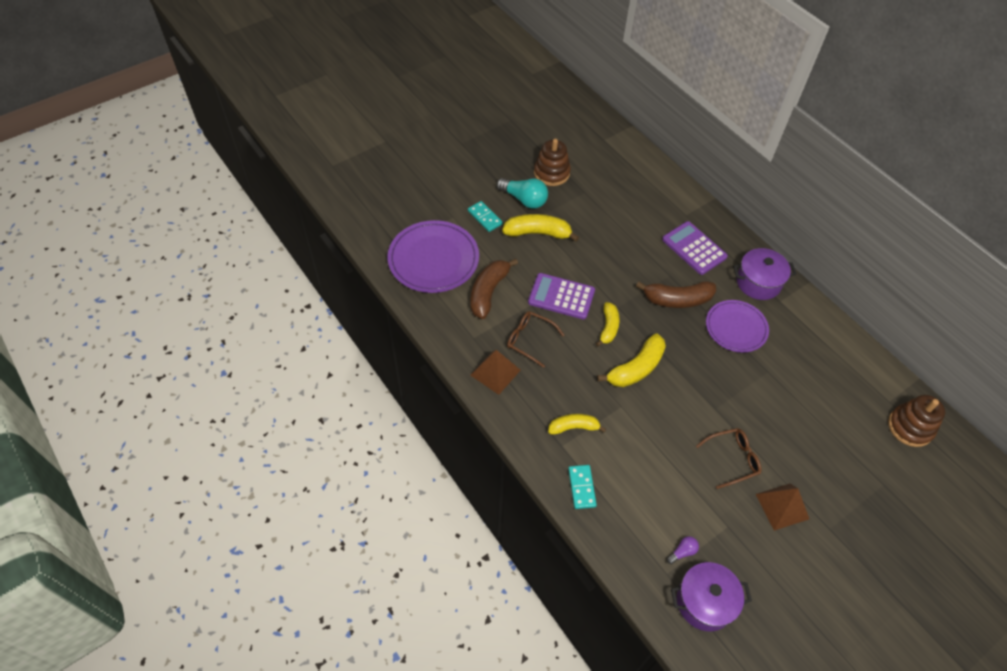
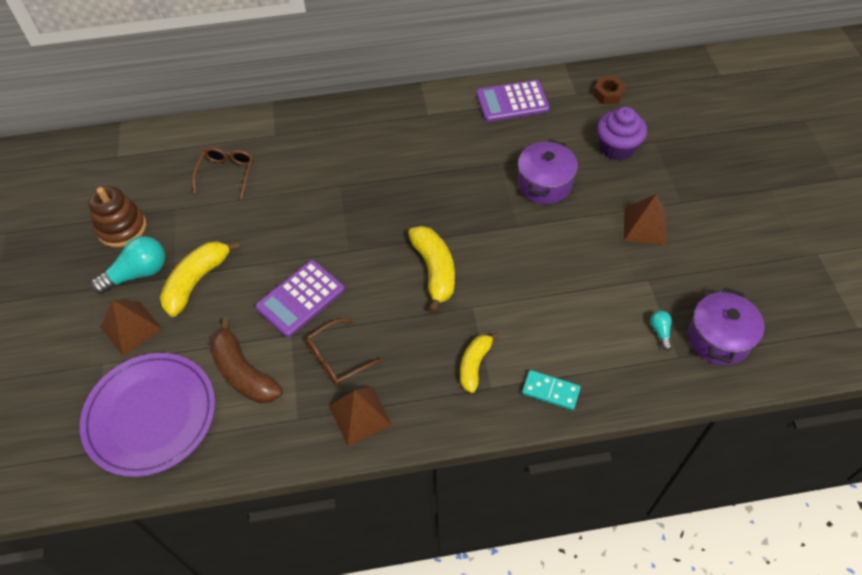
camera: 60 degrees left, 0 degrees up
(484, 217) = (131, 328): turquoise domino -> brown pyramid
(608, 327) = (369, 272): yellow banana -> none
(677, 299) = (373, 194): brown banana -> none
(682, 552) = (660, 332): purple light bulb -> turquoise light bulb
(694, 248) = (321, 149): purple calculator -> purple calculator (512, 102)
(733, 459) = (579, 239): brown glasses -> brown glasses (227, 174)
(736, 328) = (436, 163): purple plate -> none
(758, 282) = (396, 119): purple pot -> purple pot (544, 184)
(852, 455) = (617, 147): none -> purple cupcake
(910, 427) = (608, 94): brown stacking toy -> brown nut

